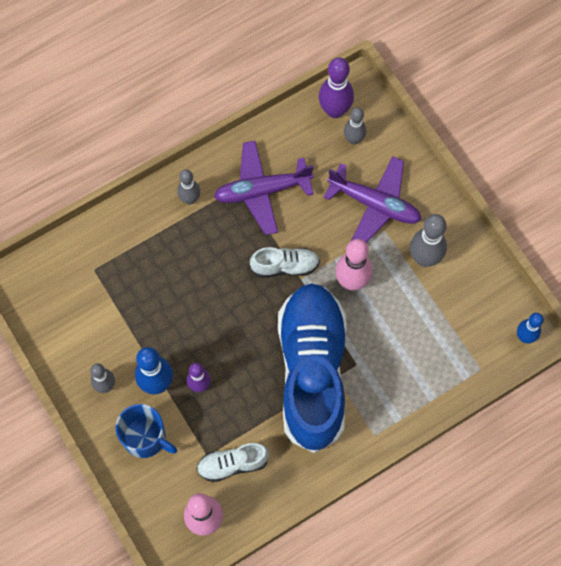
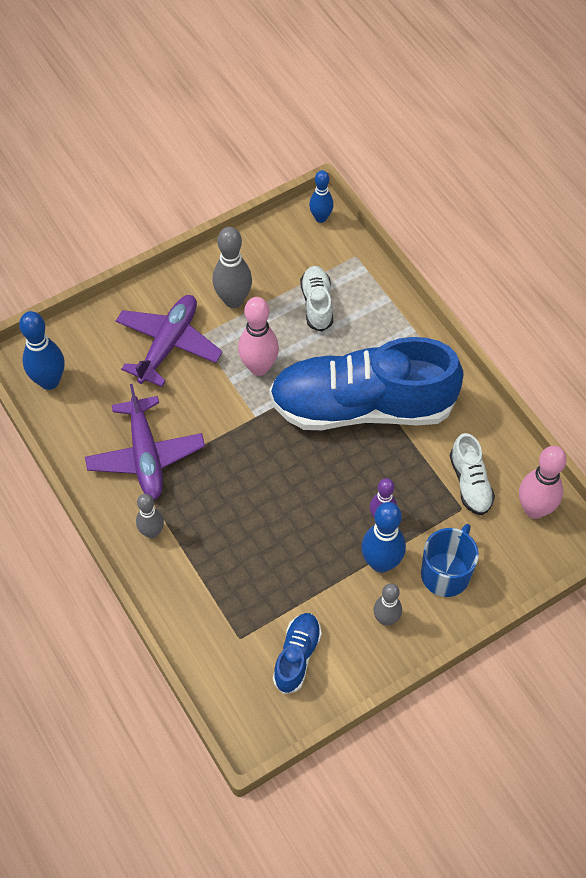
camera: 90 degrees left, 10 degrees down
(76, 314) = (297, 656): none -> blue shoe
(285, 266) = (239, 432): white shoe -> white shoe (317, 304)
(335, 110) = (49, 381): purple bowling pin -> blue bowling pin
(353, 139) = (87, 363): grey bowling pin -> none

